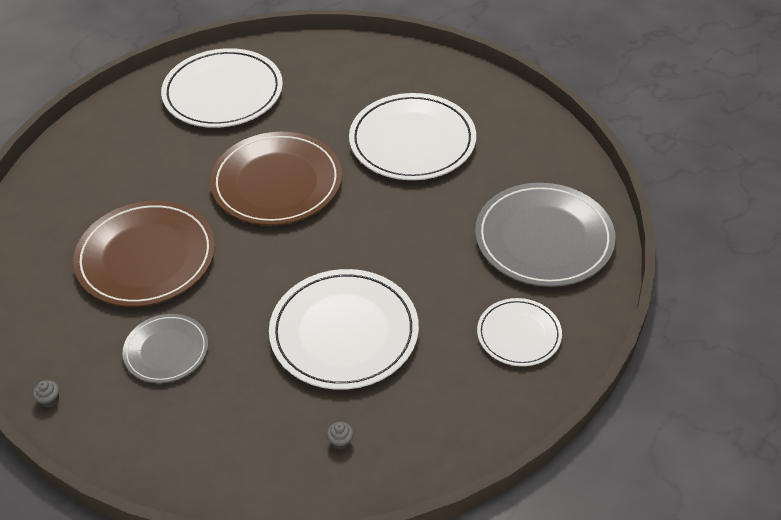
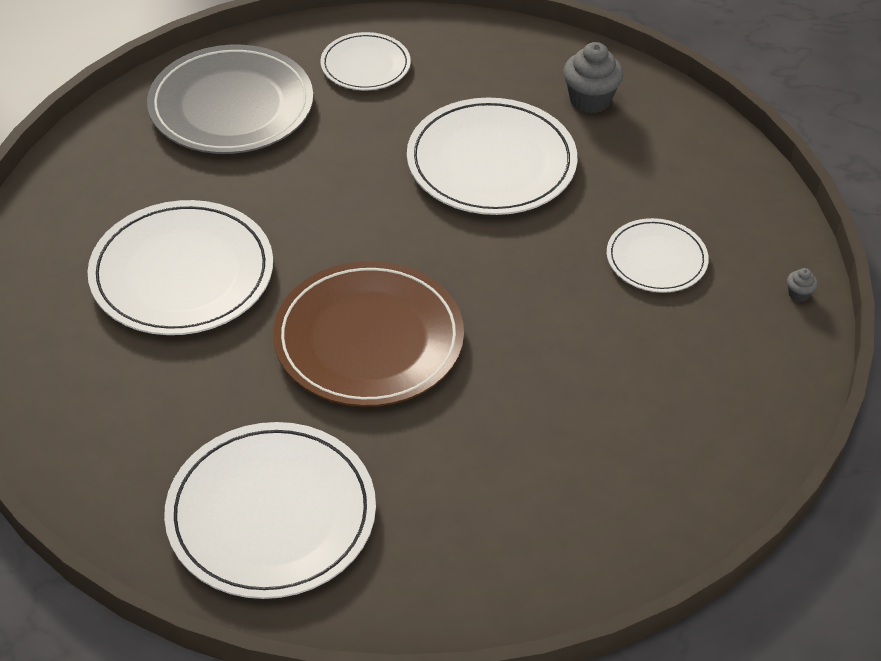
camera: 135 degrees left, 0 degrees up
(146, 257) = (588, 362): brown plate -> none
(166, 350) = (656, 259): grey plate -> white plate
(340, 442) = (590, 100): grey cupcake -> grey cupcake, size x2.21

